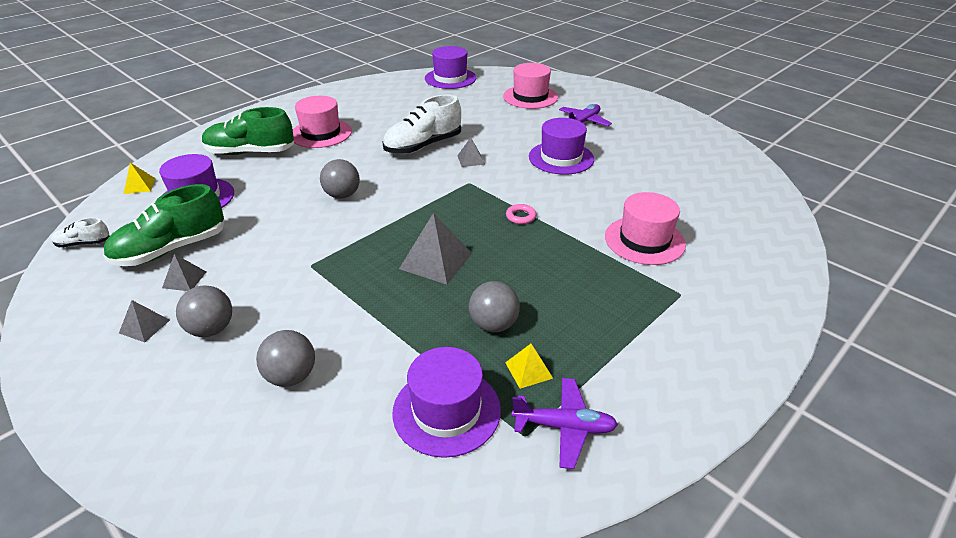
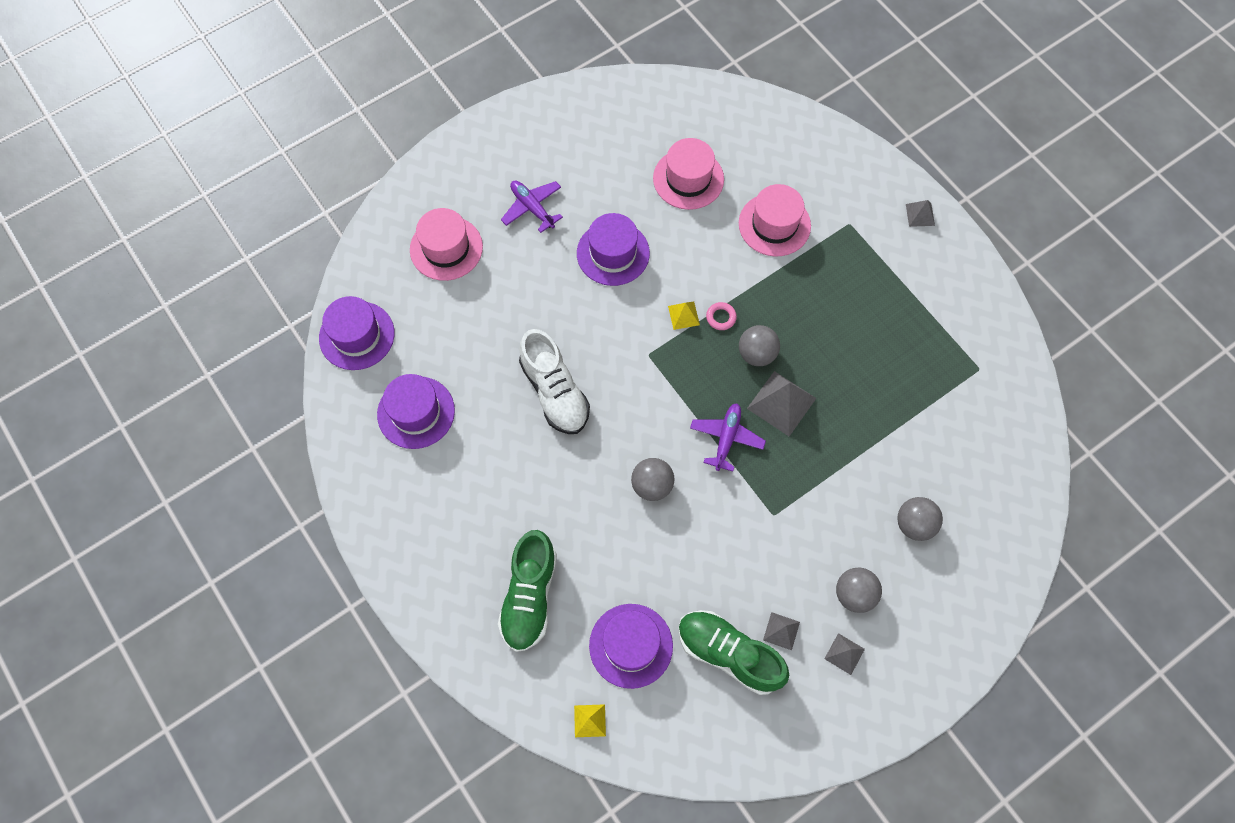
camera: 80 degrees left, 30 degrees up
(83, 243) = (705, 751): white shoe -> none
(171, 249) = (729, 654): green shoe -> green shoe turned 150 degrees clockwise
(321, 133) = (494, 511): pink hat -> pink hat (688, 179)
(446, 411) = (955, 415): purple hat -> purple hat (416, 412)
(471, 160) = (599, 345): grey pyramid -> grey pyramid (920, 214)
(493, 325) = (871, 369): grey ball -> grey ball (756, 354)
(529, 370) = (921, 354): yellow pyramid -> yellow pyramid (683, 315)
(564, 427) = (974, 343): purple plane -> purple plane (726, 438)

